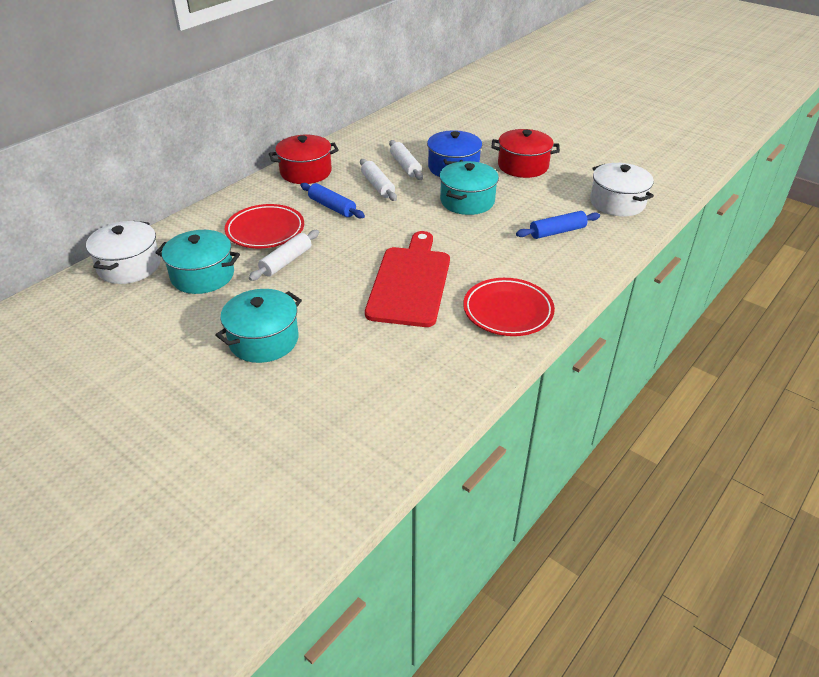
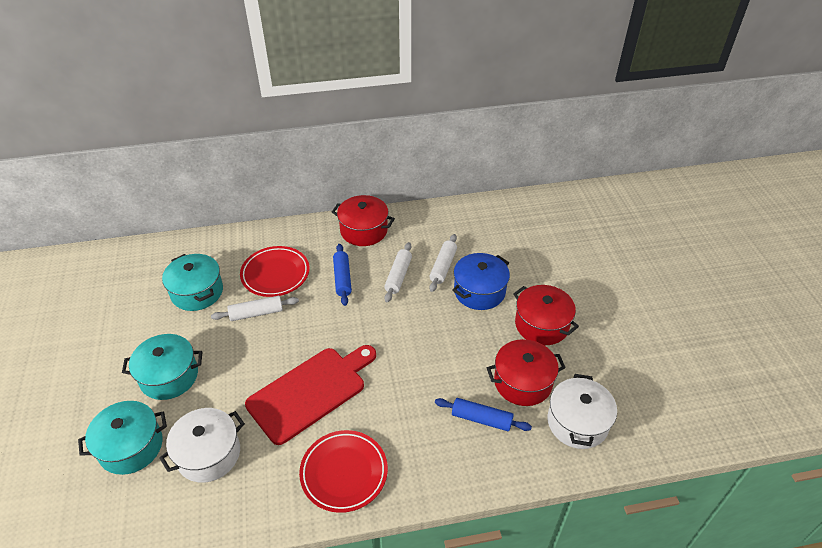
camera: 40 degrees right, 5 degrees up
(129, 266) = (169, 255): white pot -> white pot (208, 454)
(467, 201) = (447, 336): turquoise pot -> turquoise pot (131, 446)
(555, 200) = (522, 382): none -> red pot

